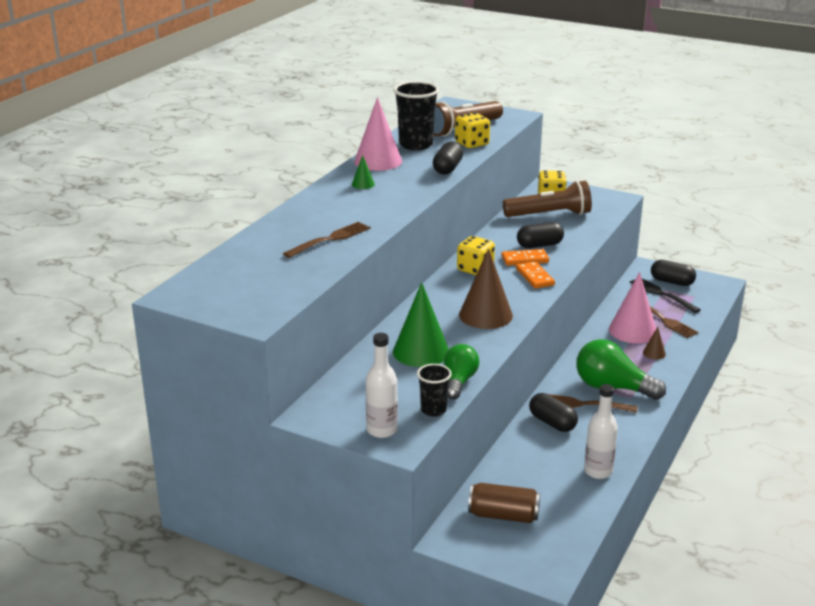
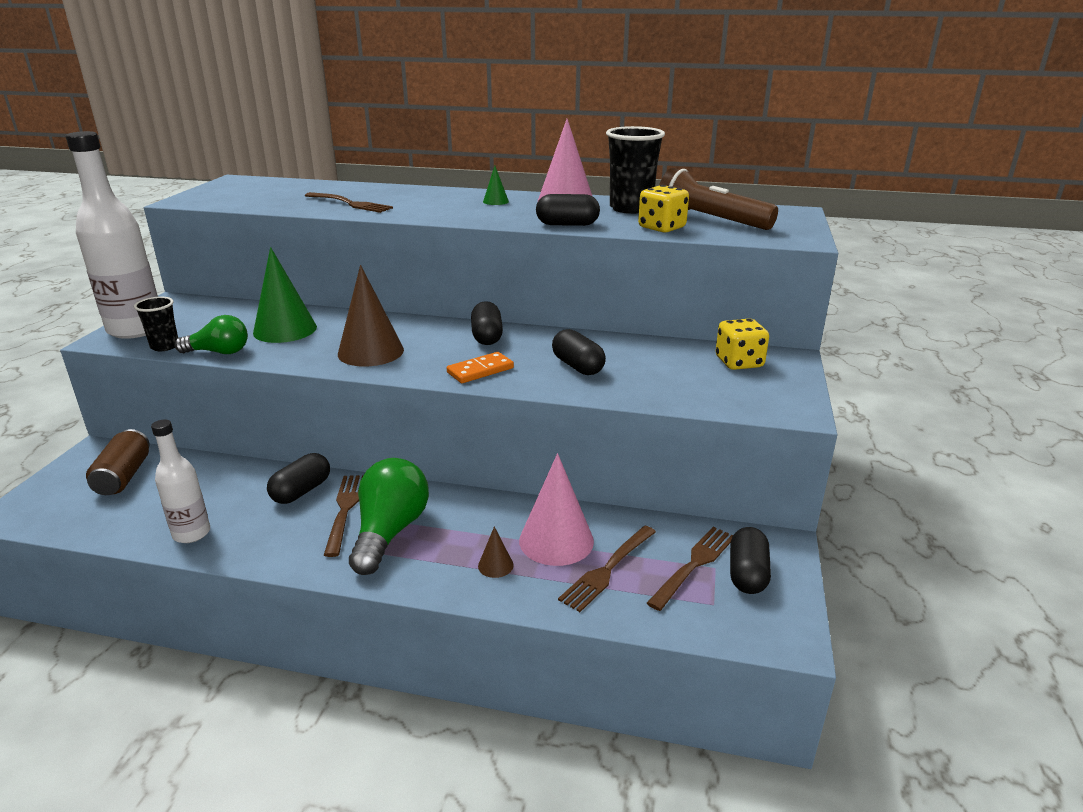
camera: 75 degrees right, 0 degrees up
(382, 430) = (135, 329): white bottle -> white bottle, size x1.77
(475, 269) = (487, 336): yellow dice -> black capsule
(525, 259) = (529, 361): orange domino -> none
(549, 215) = (682, 365): brown flashlight -> none
(662, 294) = (693, 565): black fork -> brown fork

